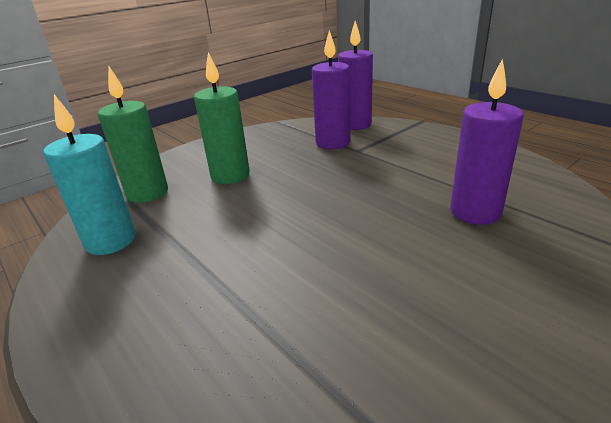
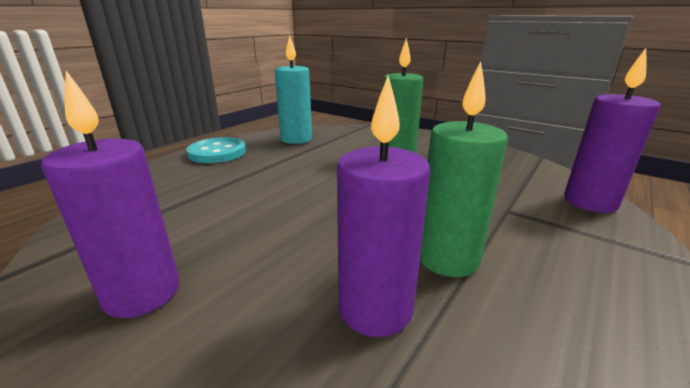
camera: 75 degrees right, 5 degrees down
(97, 326) = (217, 152): none -> turquoise button
(147, 193) = (357, 136): green candle -> green candle (447, 258)
(333, 143) = (512, 192): purple candle -> purple candle (142, 293)

